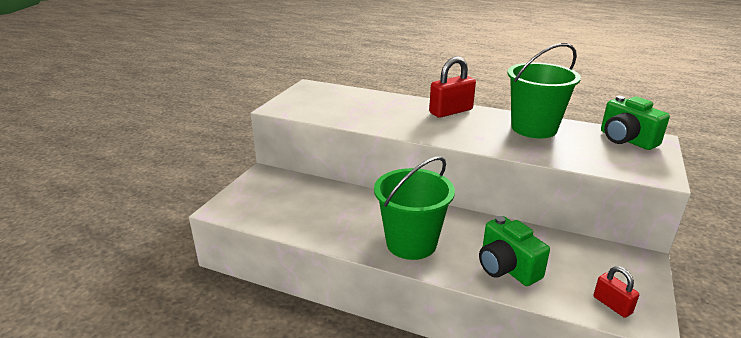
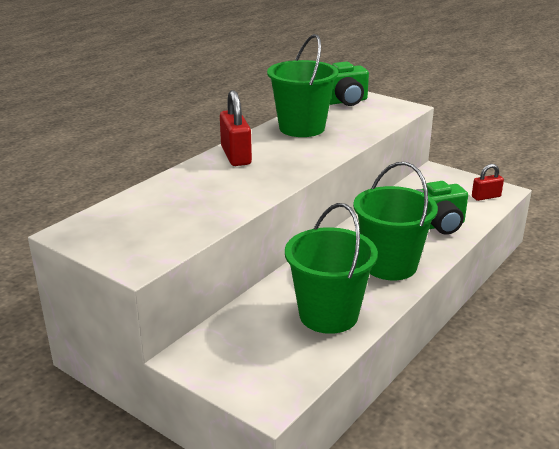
camera: 75 degrees left, 0 degrees up
(323, 219) = (328, 315): none -> green bucket

